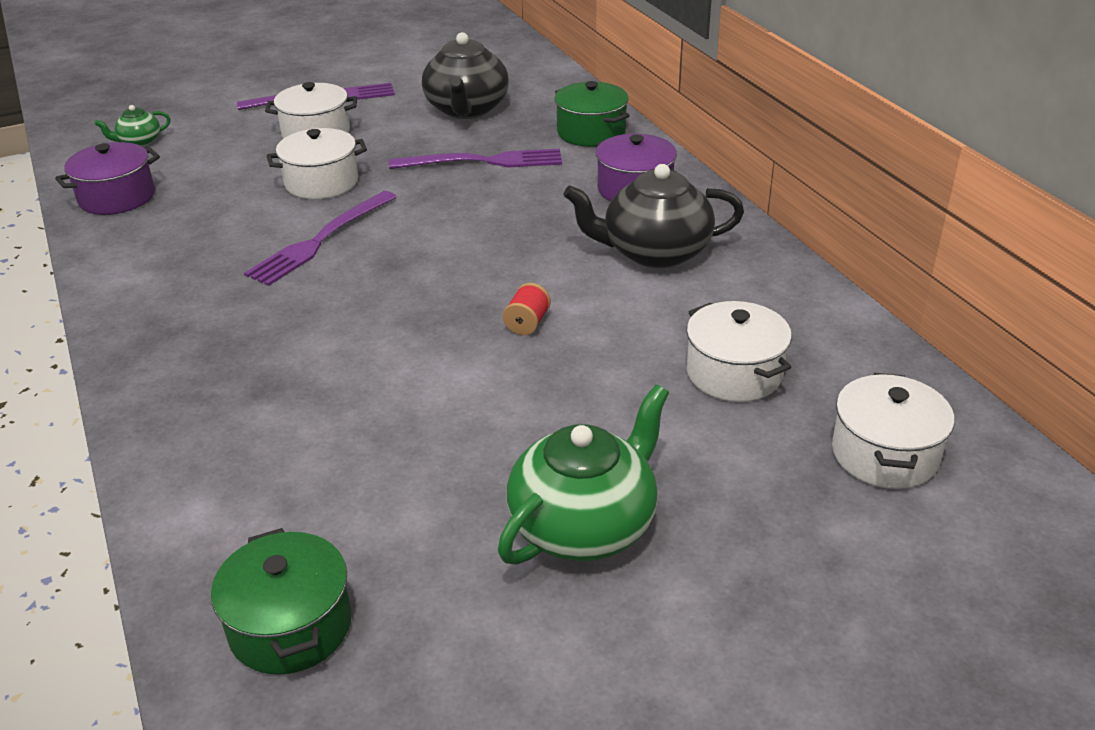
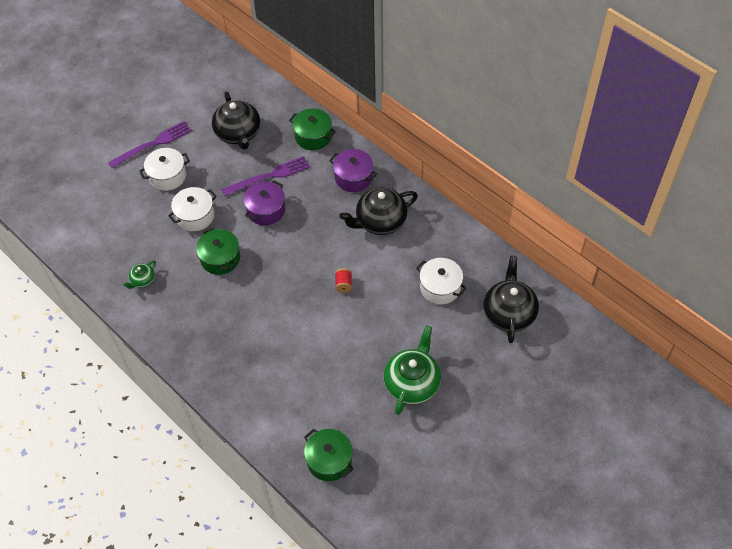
camera: 20 degrees left, 20 degrees up
(117, 197) = (95, 258): purple pot -> purple pot (266, 210)
(139, 141) = (74, 210): green teapot -> green teapot (143, 280)
(321, 240) = (220, 258): purple fork -> green pot
(884, 454) = (509, 313): white pot -> black teapot

